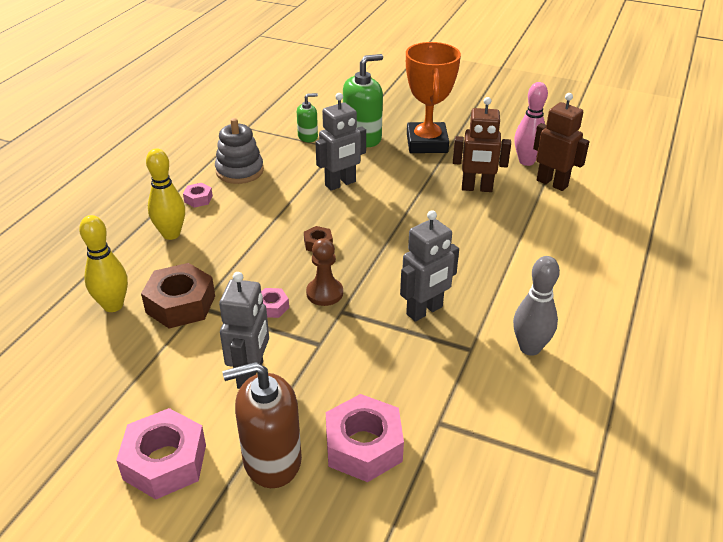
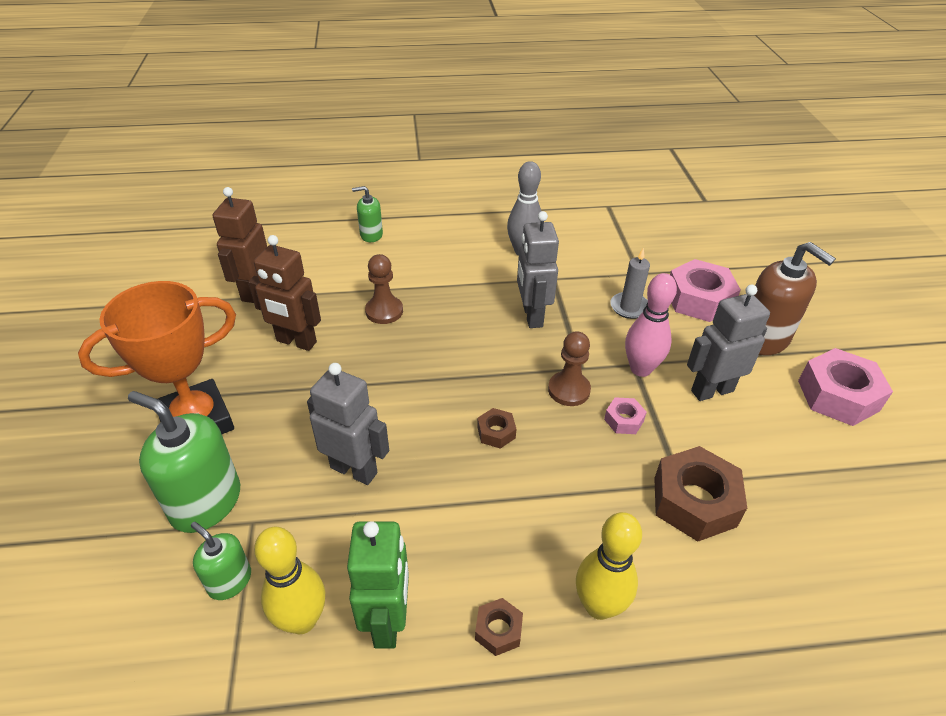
camera: 120 degrees left, 5 degrees up
(113, 305) = (761, 570): yellow bowling pin -> yellow bowling pin (302, 620)
(198, 199) = (498, 630): pink nut -> brown nut
(239, 171) = (388, 621): grey stacking toy -> green robot
(390, 382) = (629, 307): none -> grey candle
(425, 311) = (532, 316): grey robot -> grey robot turned 120 degrees counterclockwise
(477, 188) = (296, 342): brown robot -> brown robot turned 135 degrees clockwise
(486, 234) = (384, 311): none -> brown pawn
(526, 161) = (211, 320): pink bowling pin -> pink bowling pin (640, 369)
(610, 258) = (371, 235): none -> green soap dispenser

